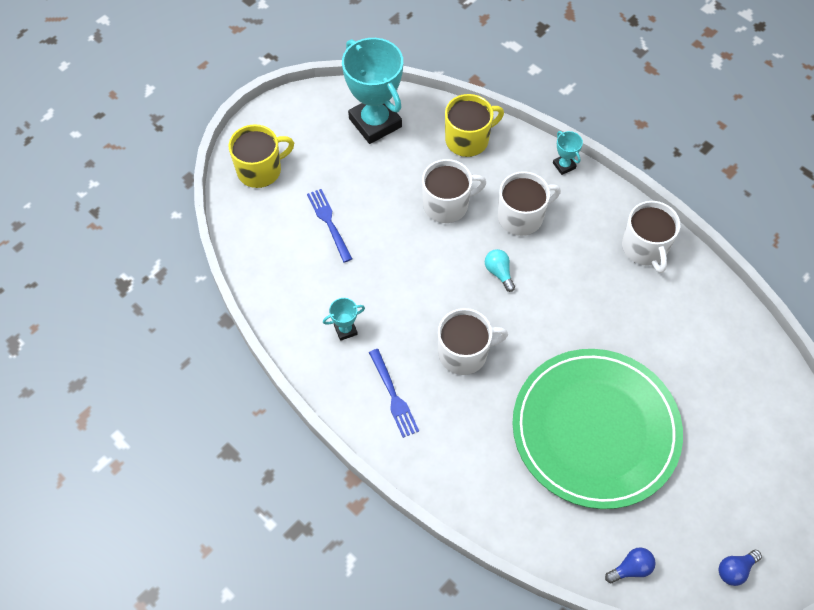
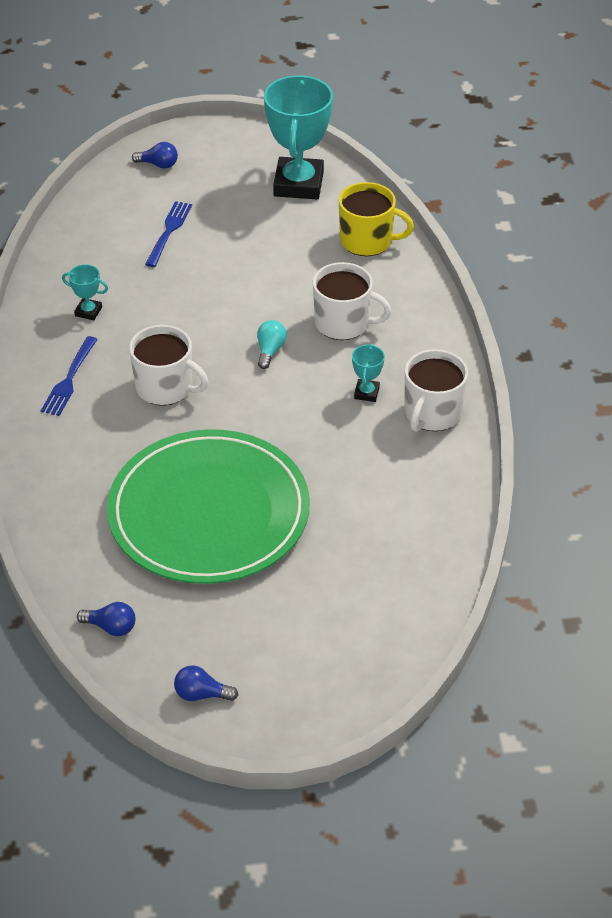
camera: 40 degrees right, 15 degrees down
(260, 170) = (158, 164): yellow mug -> blue light bulb
(447, 205) = (287, 276): white mug -> none
(564, 165) = (434, 309): turquoise trophy -> turquoise trophy (366, 393)

